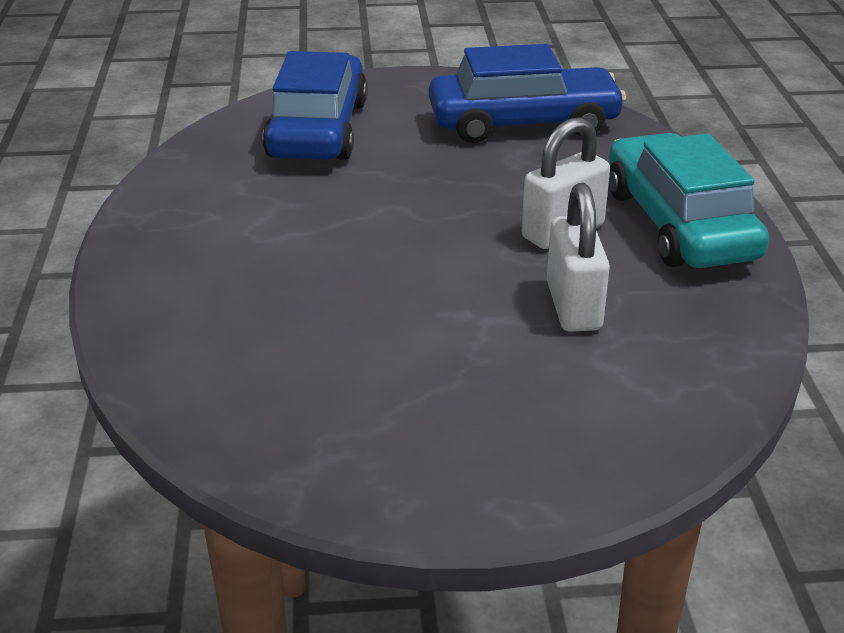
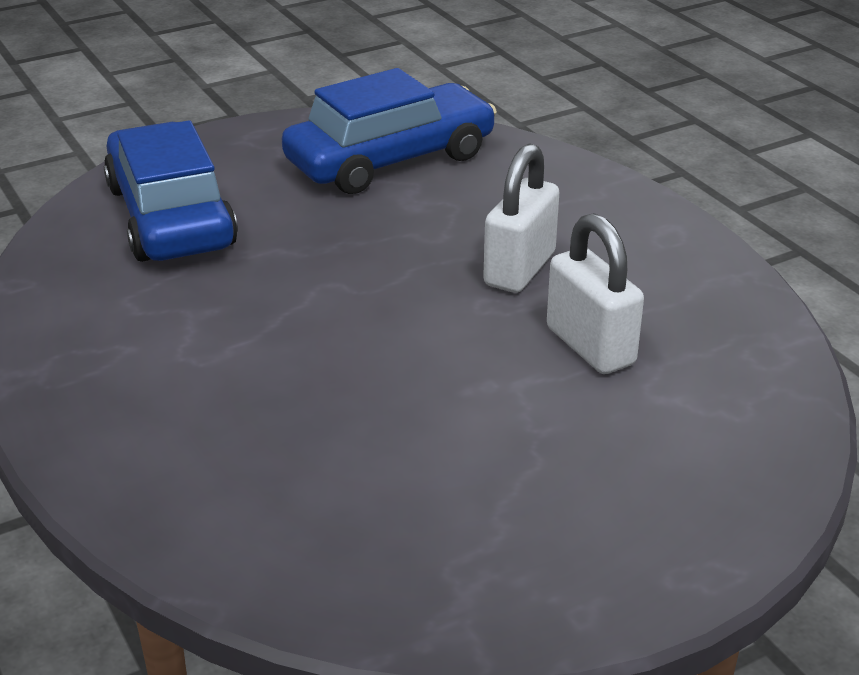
camera: 25 degrees left, 0 degrees up
(679, 224) = (623, 233): turquoise car -> none

